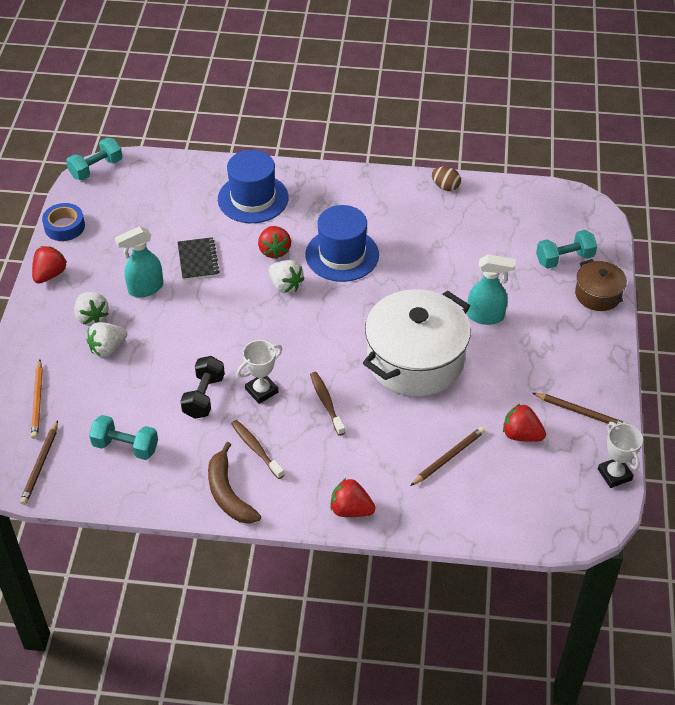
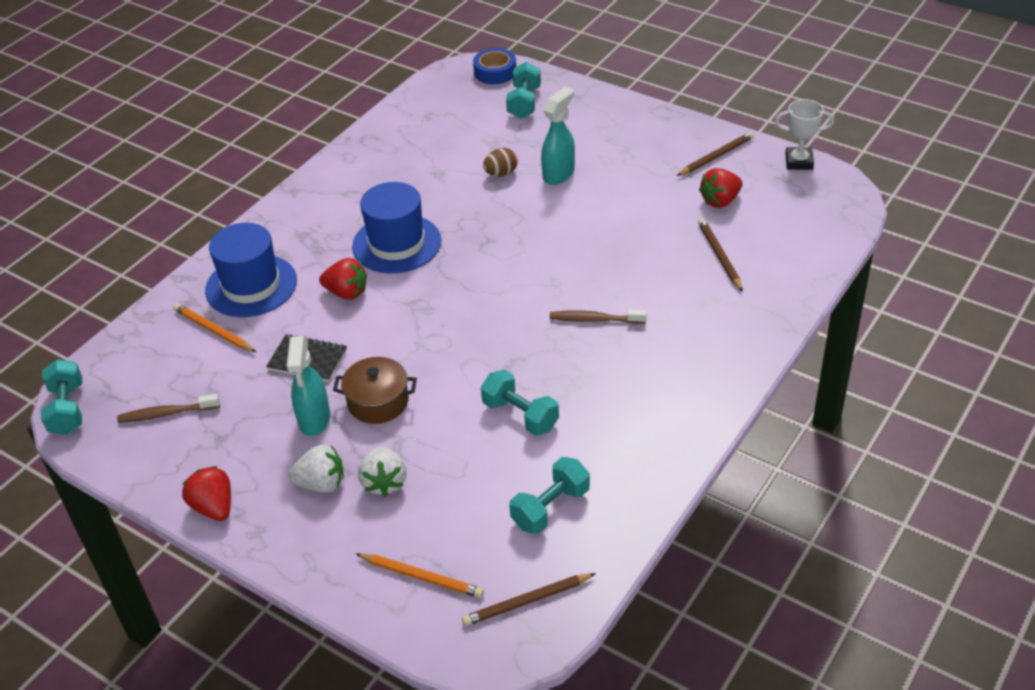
camera: 60 degrees left, 5 degrees down
(40, 464) = (527, 601): brown pencil -> brown pencil turned 120 degrees clockwise
(64, 226) = (141, 469): blue tape -> blue tape (495, 72)
(200, 201) = (214, 330): none -> orange pencil
(204, 396) = (520, 415): black dumbbell -> turquoise dumbbell
(228, 494) = (673, 435): brown banana -> none
(256, 449) = (623, 394): brown toothbrush -> brown toothbrush (166, 413)
(261, 391) = (544, 365): white trophy -> none
(285, 285) = (406, 300): white strawberry -> none
(351, 510) = (747, 345): red strawberry -> none
(415, 360) = (581, 238): white pot -> none
(445, 187) = (364, 143): brown egg -> brown egg (501, 173)
(598, 294) = (583, 99): brown pot -> brown pot (378, 402)

